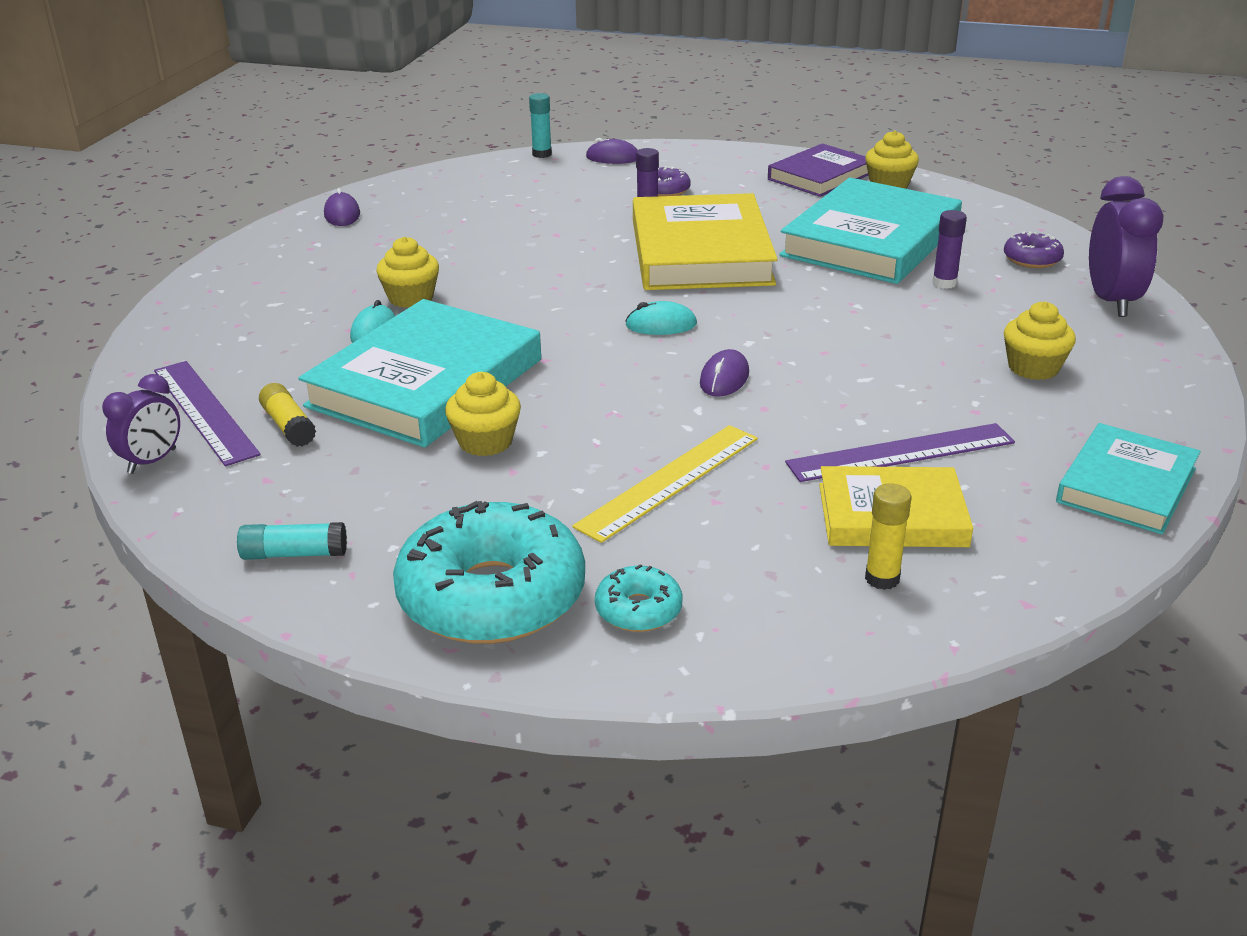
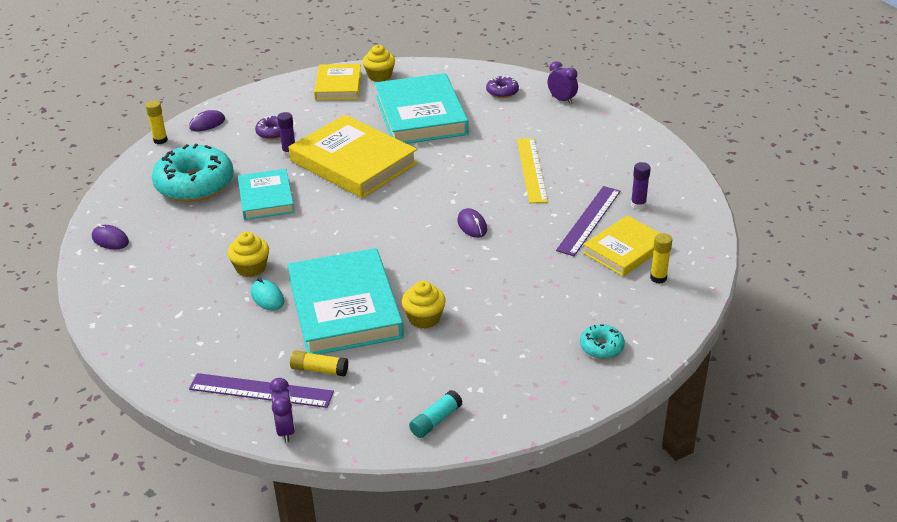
camera: 45 degrees left, 5 degrees up
(492, 596) = (543, 380): turquoise donut -> turquoise donut (195, 184)
(542, 154) = (160, 140): turquoise glue stick -> yellow glue stick
(661, 325) = (401, 213): turquoise mouse -> none
(669, 481) = (527, 287): yellow ruler -> yellow ruler (531, 170)
(820, 176) = (338, 85): purple book -> yellow book
(944, 283) = (486, 124): purple glue stick -> purple glue stick (638, 205)
(1033, 368) = (579, 151): yellow cupcake -> none
(1111, 301) = (562, 100): purple clock -> purple clock, size x0.61
(1126, 485) = (678, 188): turquoise book -> turquoise book (266, 198)

